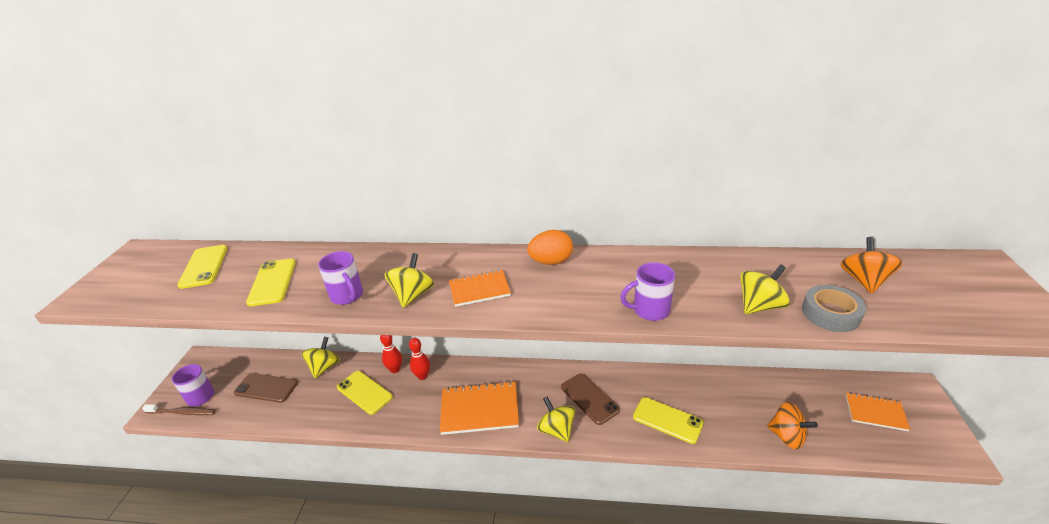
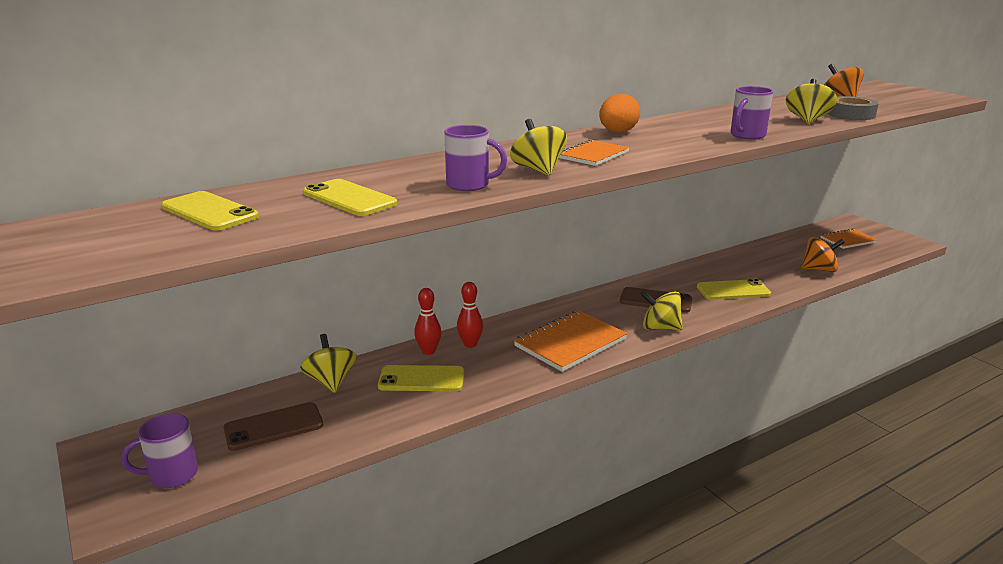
camera: 40 degrees left, 10 degrees down
(182, 412) = (169, 498): brown toothbrush -> none

